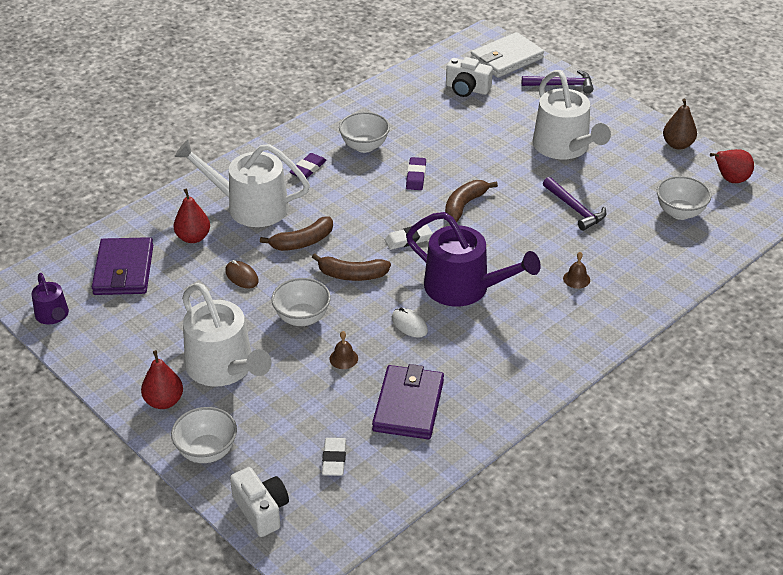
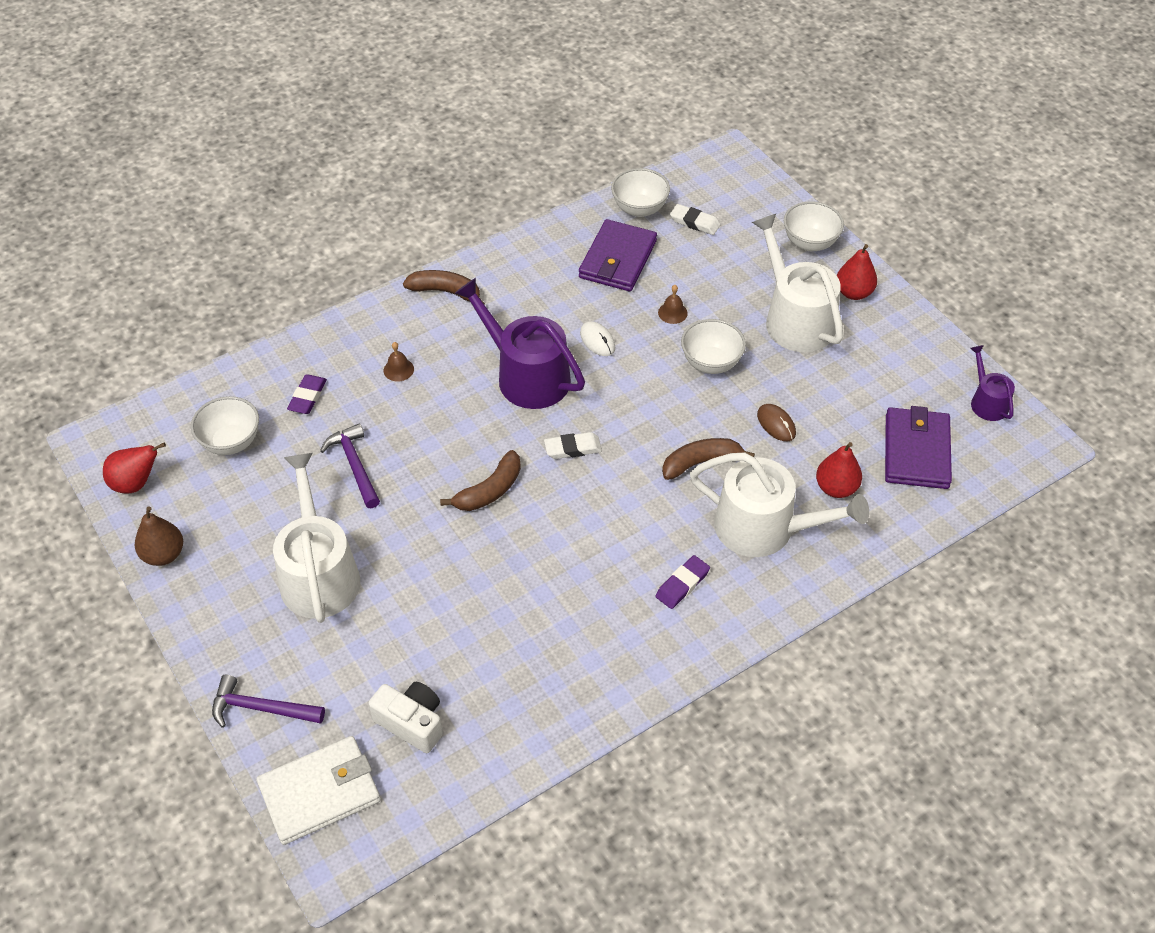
camera: 170 degrees left, 10 degrees up
(261, 510) = (761, 191): white camera -> none
(334, 459) = (694, 222): white eraser -> white eraser turned 75 degrees counterclockwise
(352, 275) = (648, 409): brown banana -> brown banana (446, 292)
(364, 146) = (597, 617): white bowl -> white bowl (639, 209)
(416, 176) = (538, 549): purple eraser -> purple eraser (307, 397)

